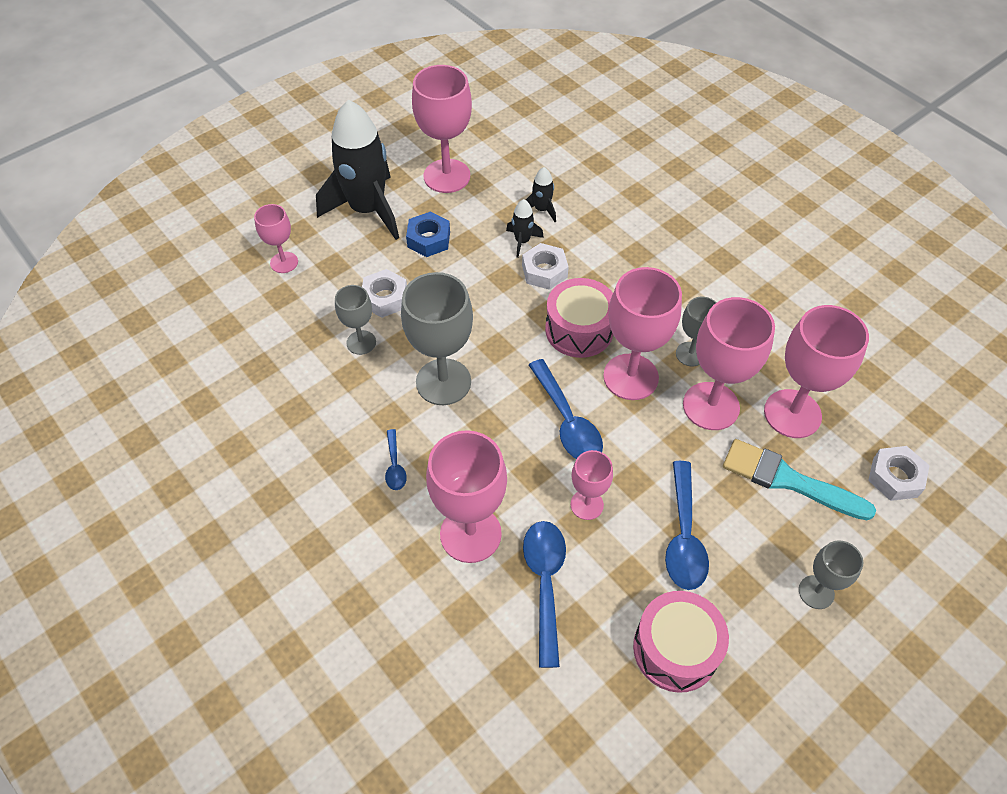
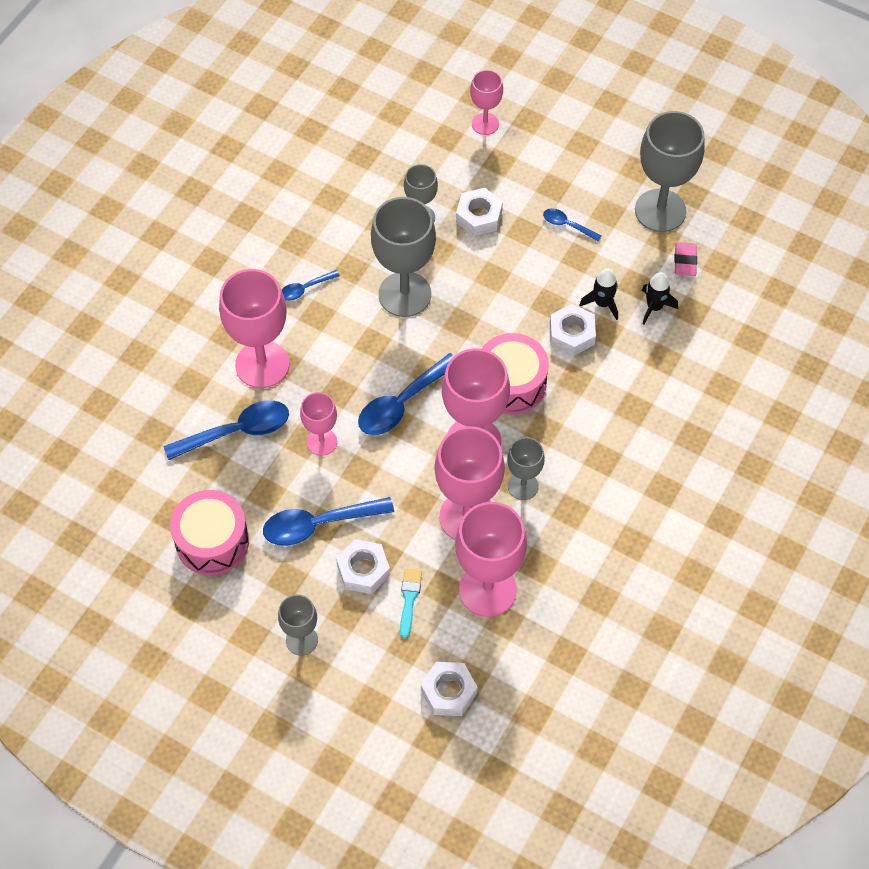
camera: 70 degrees right, 5 degrees up
(367, 210) = (581, 162): black rocket -> none
(428, 239) = (567, 225): blue nut -> blue spoon
(447, 176) = (660, 210): pink goblet -> grey goblet
(505, 177) = (685, 261): none -> pink eraser
(747, 511) = (363, 570): none -> white nut
(788, 480) = (409, 599): turquoise brush -> turquoise brush, size x0.50

